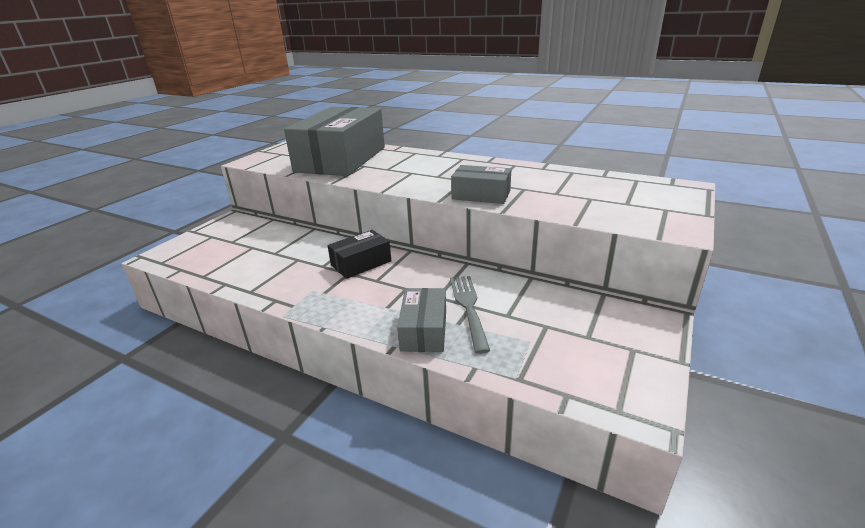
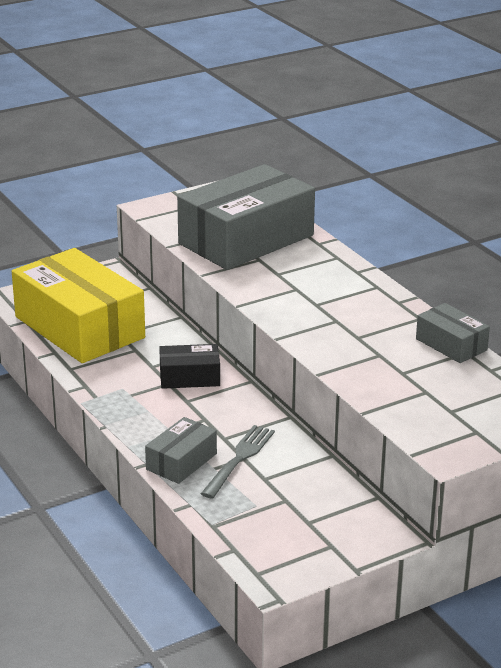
camera: 30 degrees right, 0 degrees up
(235, 259) = (79, 327): none -> yellow box
(481, 195) = (326, 346): grey box -> grey box (451, 344)

